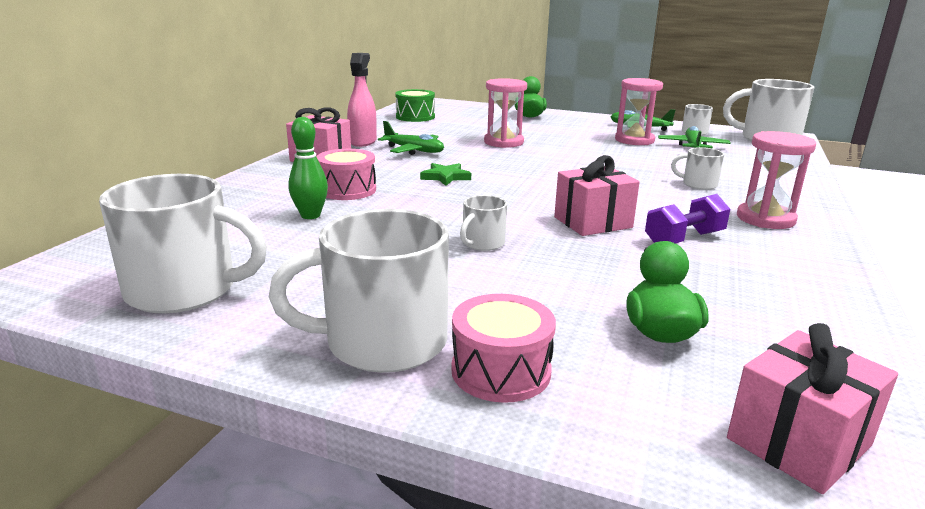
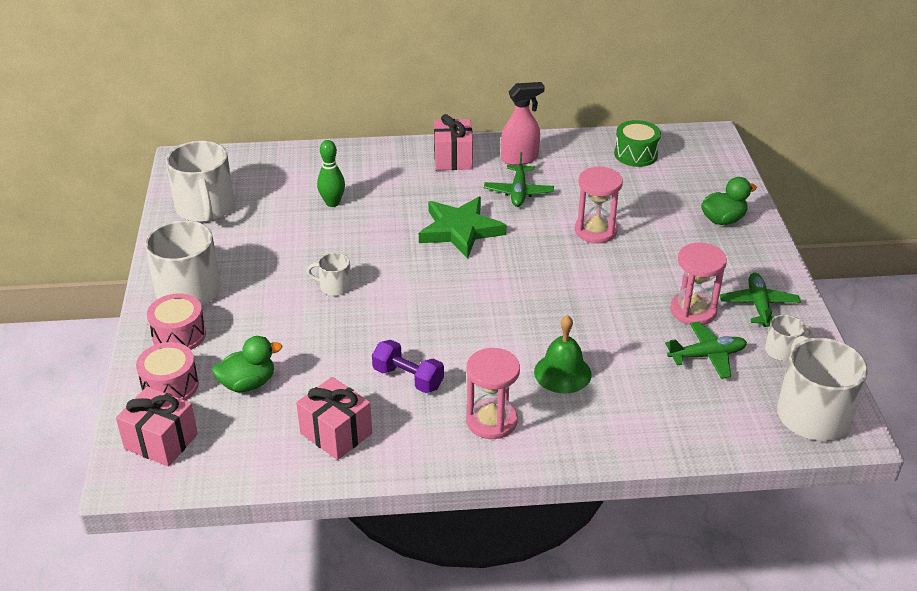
camera: 65 degrees right, 15 degrees up
(347, 190) = (392, 198): pink drum -> pink drum (170, 386)
(445, 177) = (460, 230): green star -> green star, size x1.95
(593, 222) = (411, 327): pink gift -> pink gift (336, 433)
(698, 184) = (562, 373): white mug -> green bell

